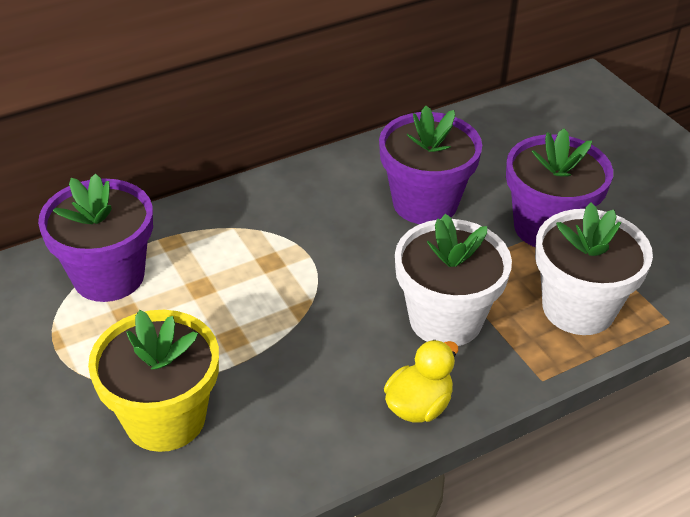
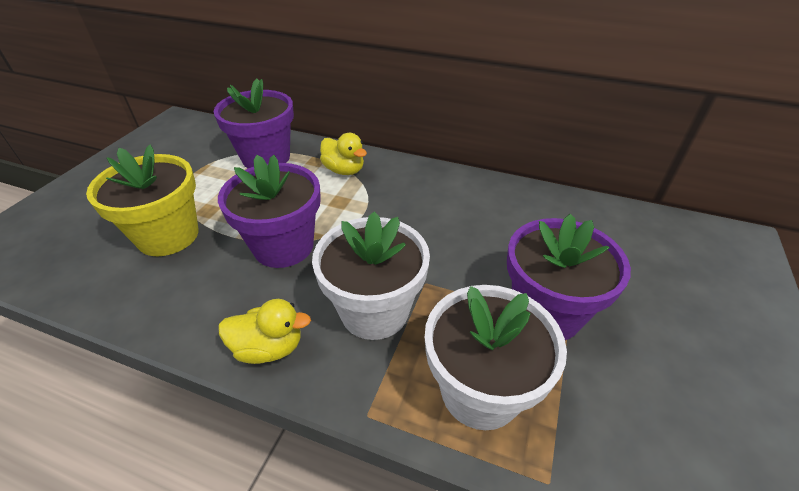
camera: 50 degrees right, 0 degrees up
(219, 230) = (344, 170): none -> yellow duck
(425, 203) = (478, 233): purple flower pot -> purple flower pot (283, 246)

